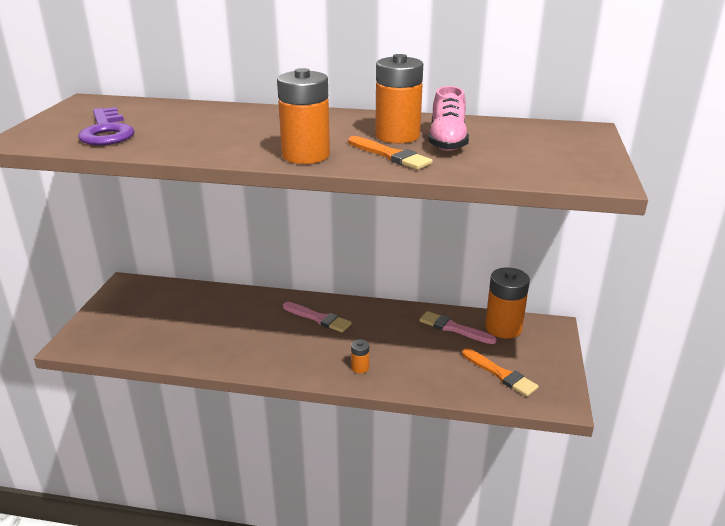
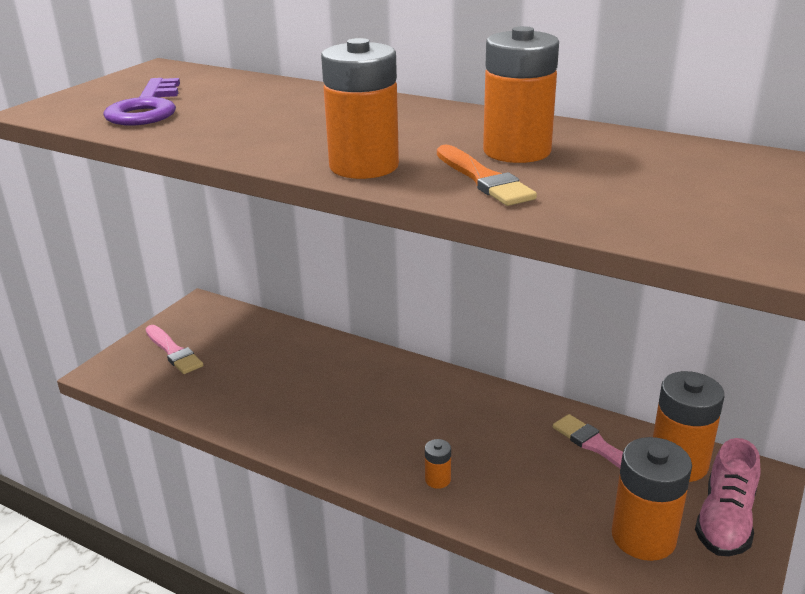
camera: 20 degrees right, 0 degrees up
(318, 318) = (413, 395): pink brush -> pink brush (173, 352)
(447, 141) = (586, 167): pink shoe -> pink shoe (725, 520)
(500, 374) = (643, 537): orange brush -> orange battery

